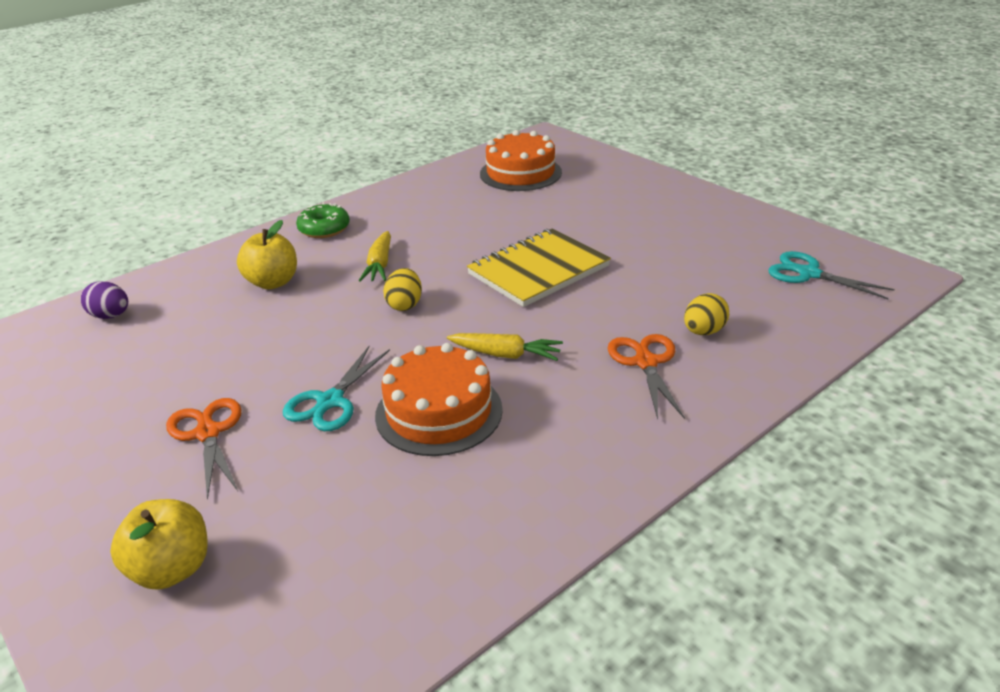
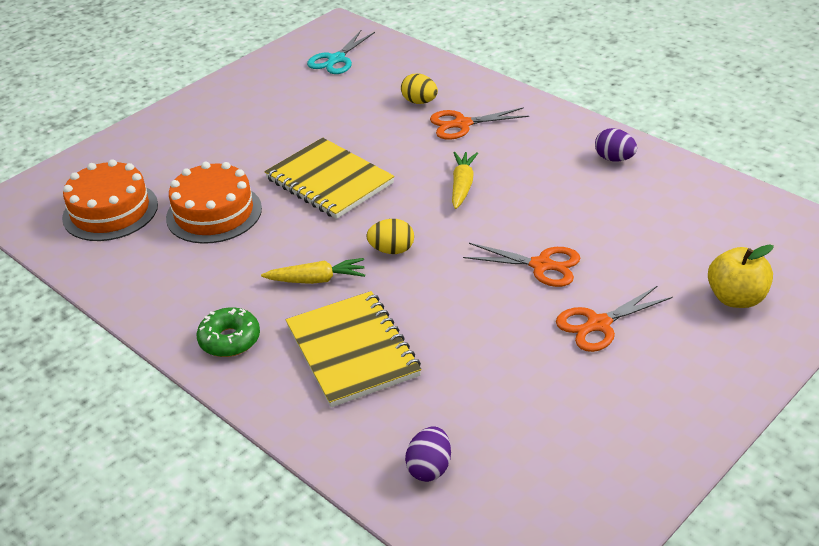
camera: 95 degrees left, 5 degrees up
(273, 282) = (352, 351): yellow apple -> yellow notebook
(330, 401) = (541, 265): turquoise scissors -> orange scissors
(439, 412) = (540, 208): orange cake -> orange cake (214, 213)
(536, 498) = (614, 159): none -> purple egg

